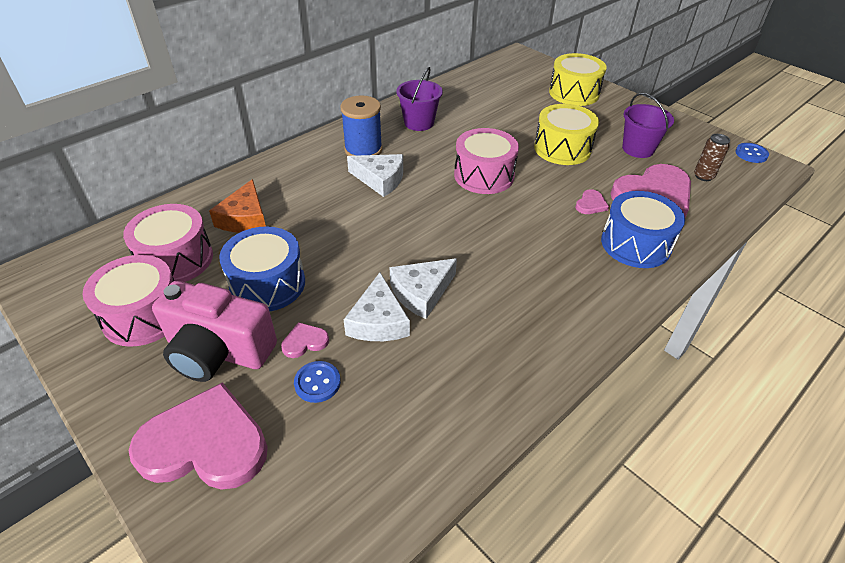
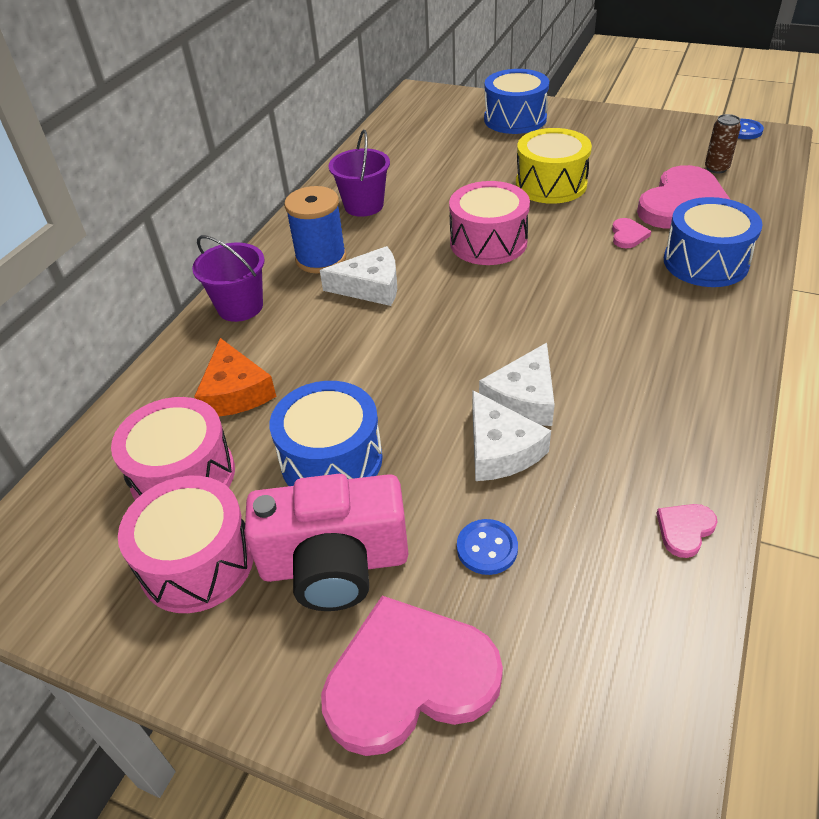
camera: 20 degrees left, 0 degrees up
(304, 342) = (433, 508): pink heart -> pink heart (685, 530)
(574, 93) = (515, 119): yellow drum -> blue drum
(638, 149) = (630, 160): purple bucket -> purple bucket (240, 307)

